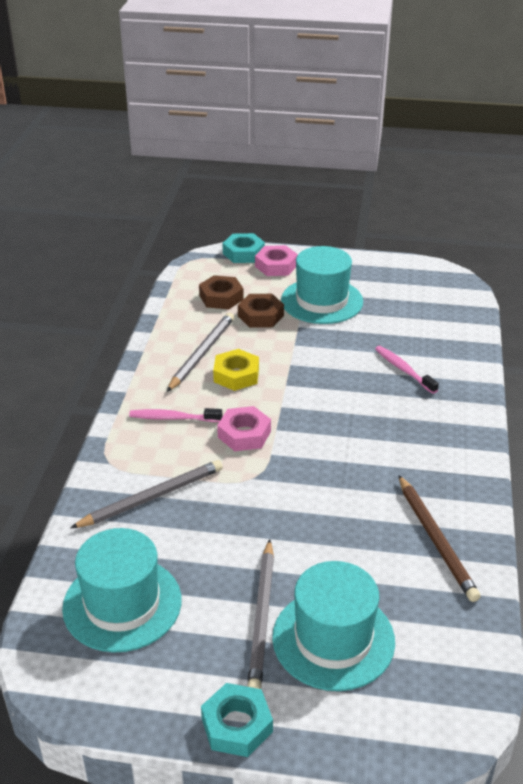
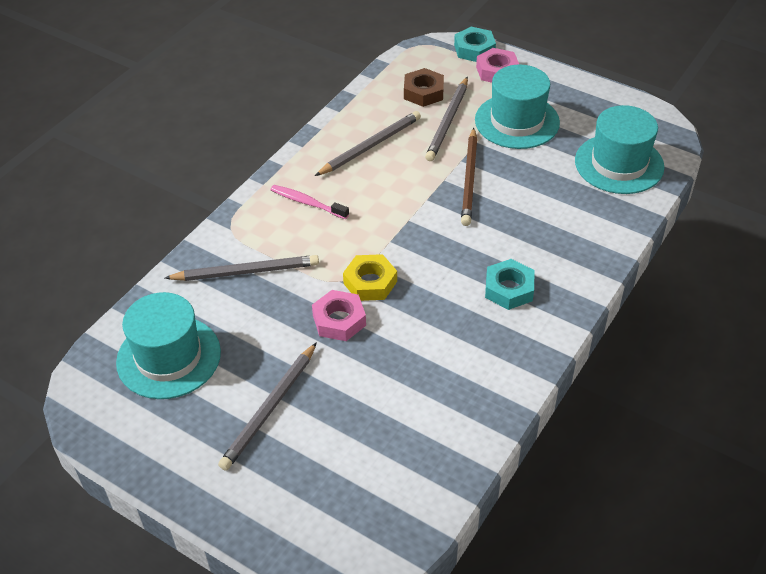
camera: 25 degrees right, 10 degrees up
(236, 375) = (388, 176): yellow nut -> yellow nut (370, 282)
(237, 725) = (195, 489): turquoise nut -> turquoise nut (509, 289)
(244, 434) = (359, 237): pink nut -> pink nut (339, 320)
(260, 316) = (448, 121): brown nut -> grey pencil
(333, 639) = (315, 448): turquoise hat -> turquoise hat (619, 164)
(403, 370) = (548, 216): pink toothbrush -> none
(436, 540) = (463, 393): brown pencil -> brown pencil (470, 179)

